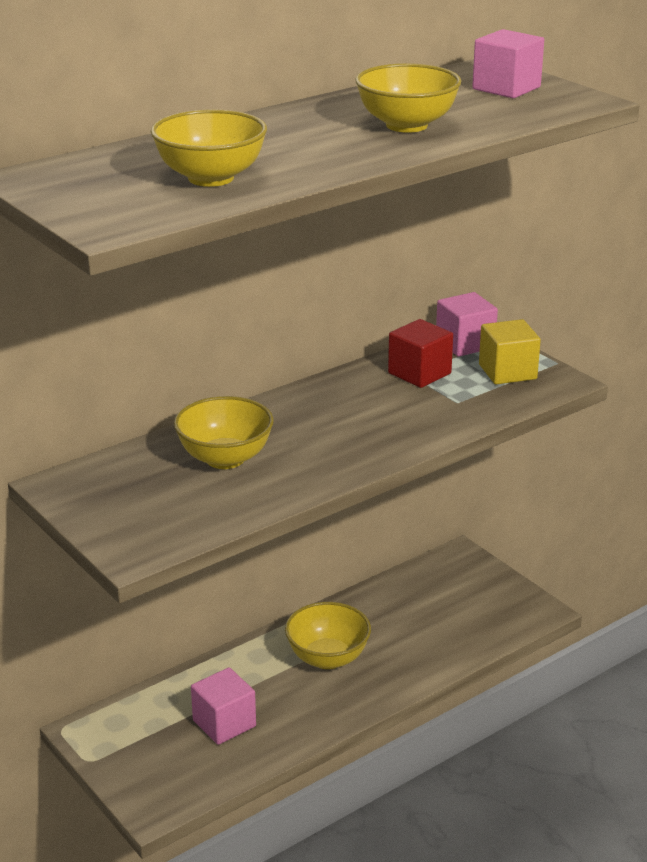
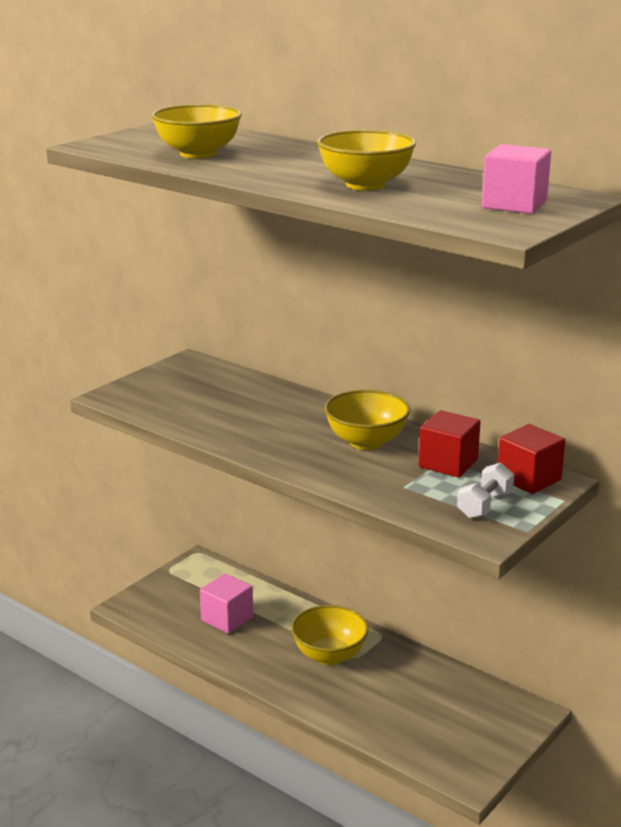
camera: 75 degrees right, 5 degrees down
(225, 458) = (250, 406): yellow bowl -> yellow bowl (366, 442)
(465, 344) = (528, 479): pink cube -> red cube
(507, 372) = (484, 505): yellow cube -> white dumbbell

